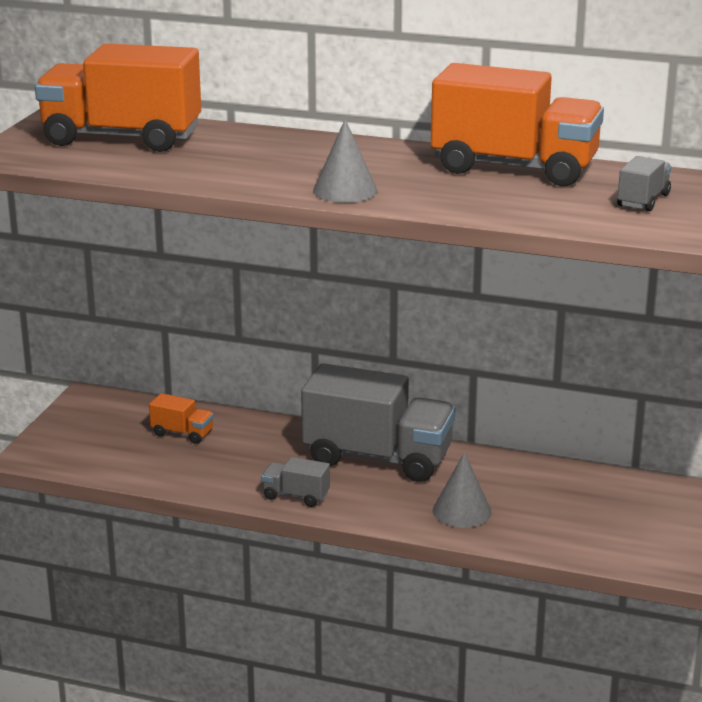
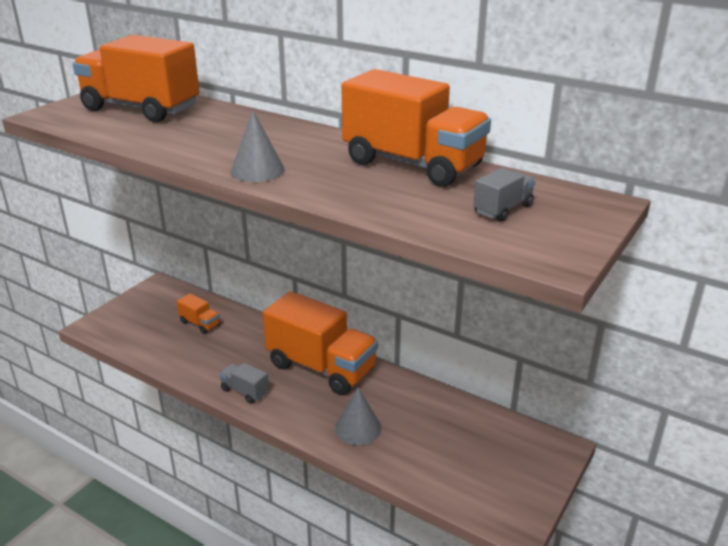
camera: 15 degrees right, 5 degrees up
(378, 458) = (321, 367): grey truck -> orange truck

